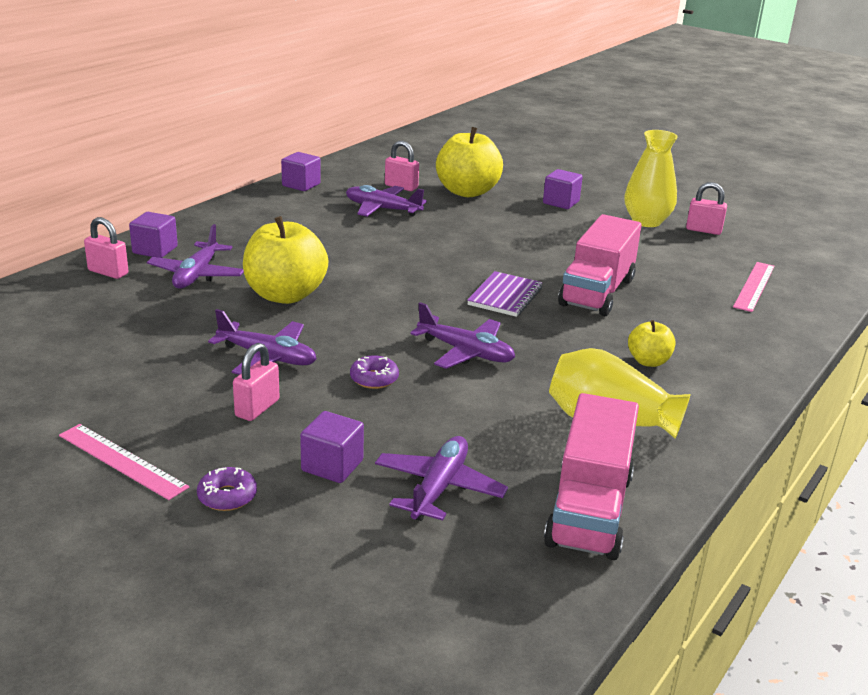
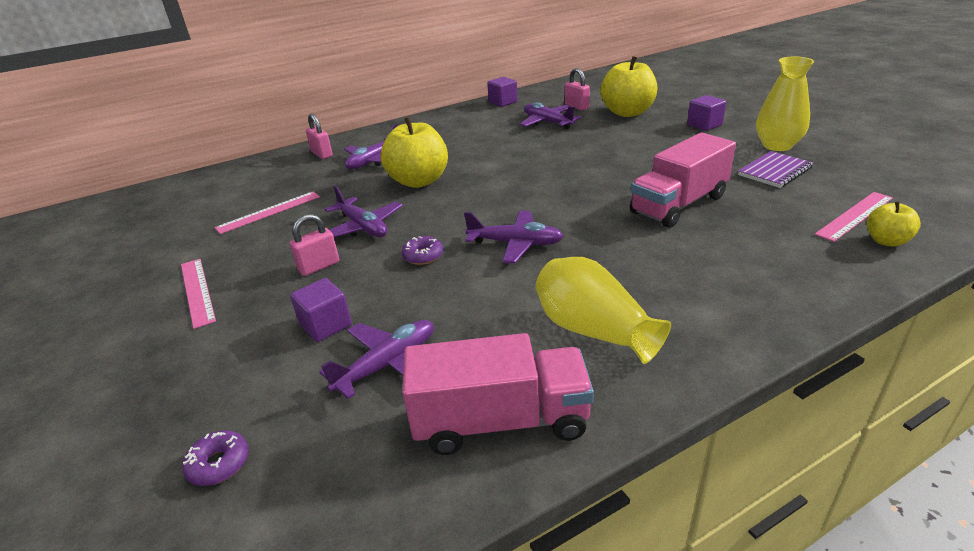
camera: 30 degrees right, 5 degrees up
(113, 355) = (269, 212): none -> pink ruler
(155, 250) = (364, 141): purple cube -> none
(227, 496) = (232, 335): purple donut -> purple donut (219, 464)
(465, 352) = (515, 244): purple plane -> purple plane turned 45 degrees counterclockwise
(505, 296) = (589, 200): purple notebook -> purple notebook (775, 171)
(589, 510) = (501, 421): pink truck -> pink truck turned 135 degrees counterclockwise
(648, 361) = (680, 277): yellow apple -> yellow apple (886, 241)
(703, 230) = (833, 157): pink padlock -> none

